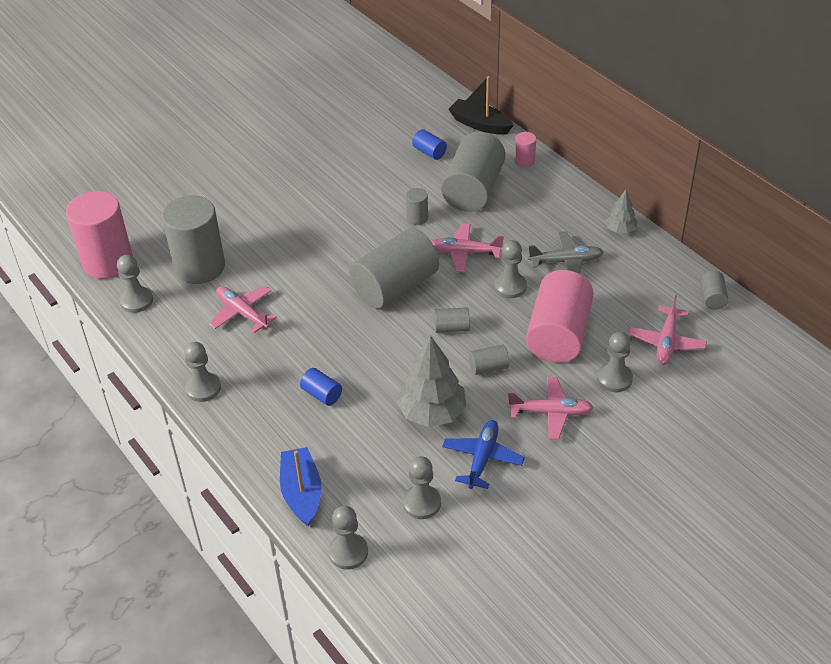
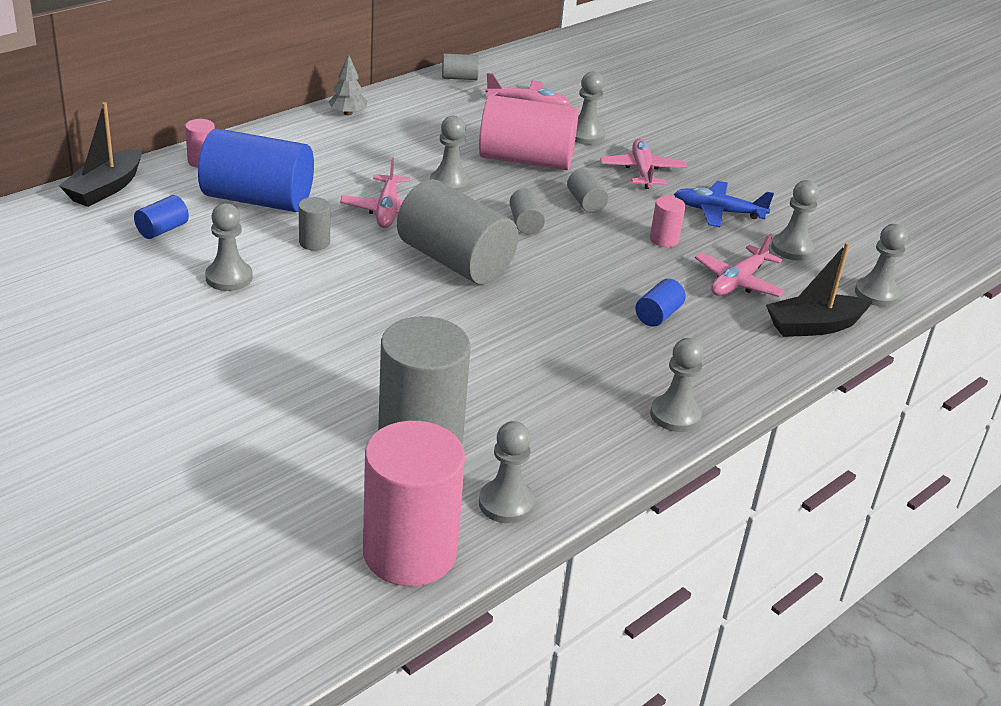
camera: 100 degrees left, 10 degrees down
(242, 313) = (520, 388): pink plane -> pink plane (738, 282)
(302, 493) = (813, 326): blue boat -> black boat
(373, 183) = (229, 278): none -> grey pawn
(432, 412) = (664, 239): grey tree -> pink cylinder
(473, 190) = (257, 199): grey cylinder -> blue cylinder
(566, 261) = (403, 147): grey plane -> none

